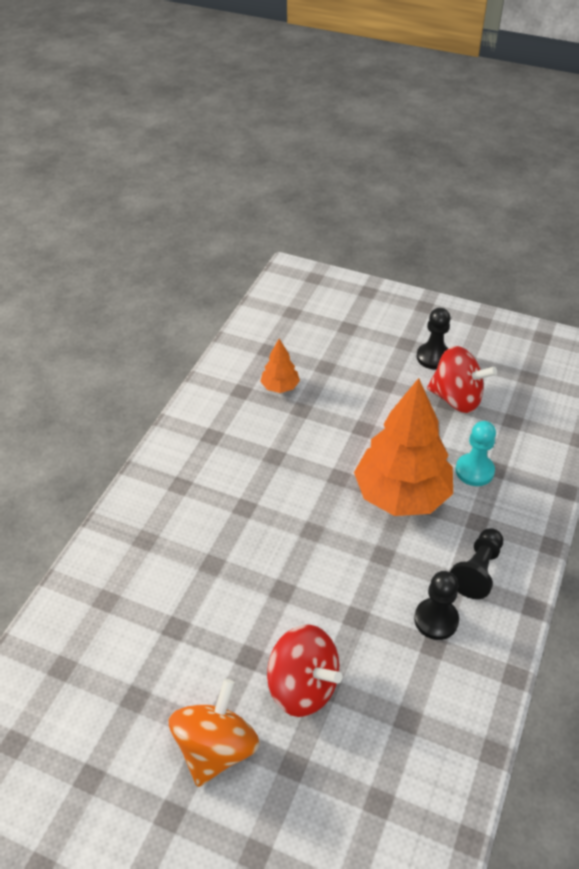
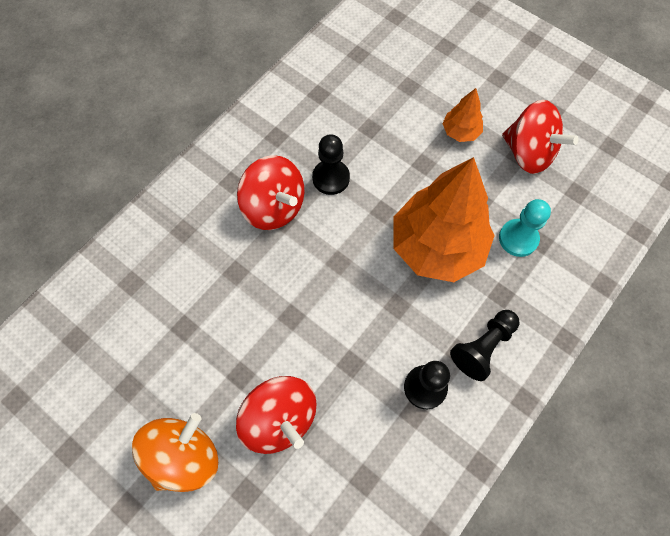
camera: 15 degrees right, 20 degrees up
(231, 497) = (274, 207): none -> red spinning top
(280, 387) = (357, 98): orange tree -> orange tree (460, 132)
(433, 357) = (521, 100): black pawn -> black pawn (331, 178)

